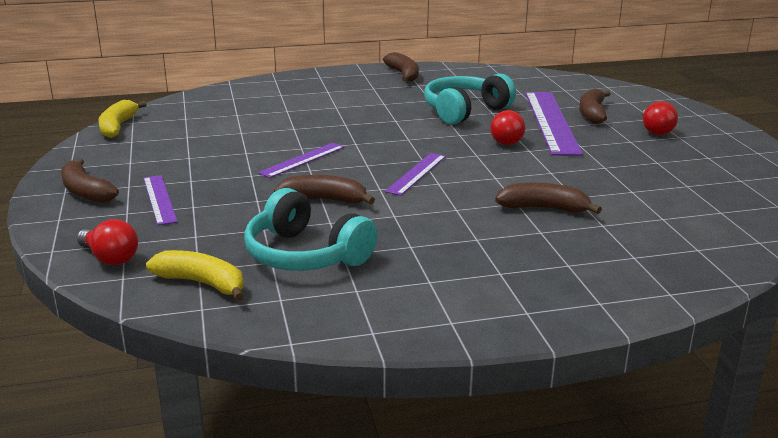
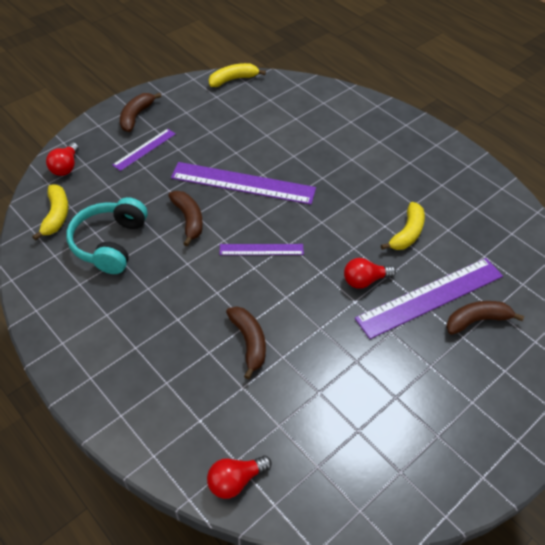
camera: 60 degrees right, 25 degrees up
(302, 160) = (243, 183): purple ruler -> purple ruler, size x1.87
(403, 75) = (457, 167): brown banana -> none
(464, 111) = (407, 233): turquoise headphones -> yellow banana
(655, 130) = (473, 379): red light bulb -> red light bulb (235, 480)

